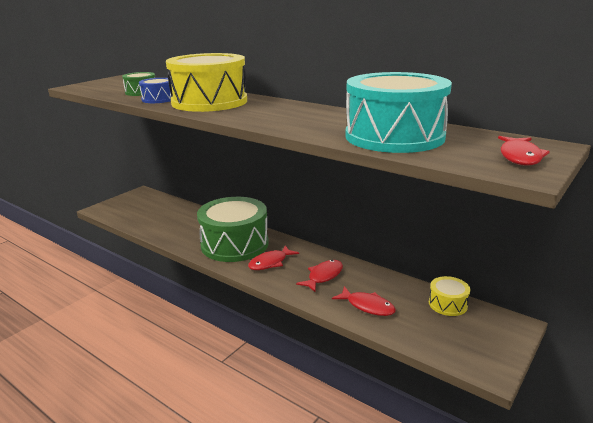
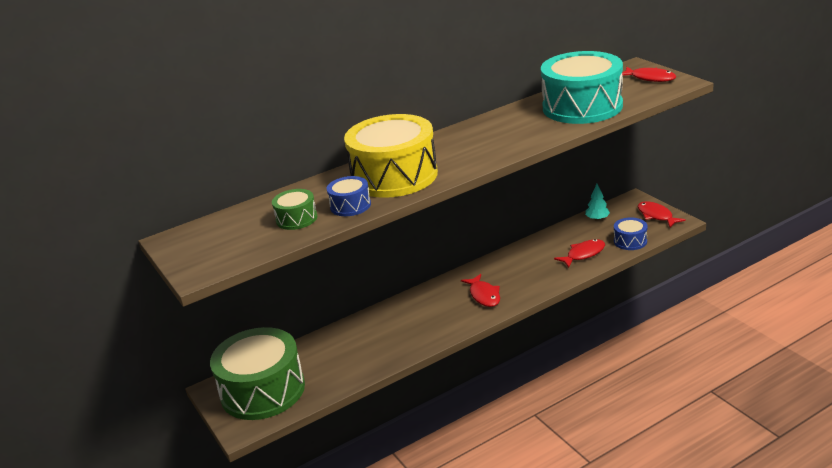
camera: 65 degrees left, 5 degrees up
(234, 244) = (430, 315): green drum -> green drum (263, 390)
(323, 276) = (526, 268): red fish -> red fish (656, 216)
(415, 336) = (630, 241): none -> blue drum
(448, 304) = (597, 219): yellow drum -> turquoise tree

